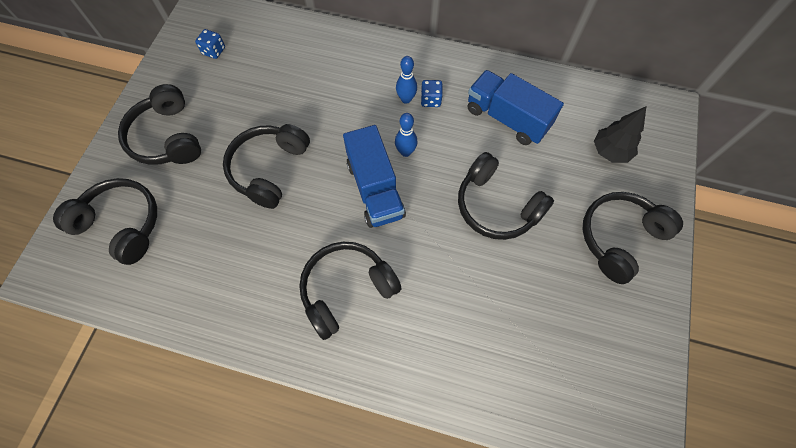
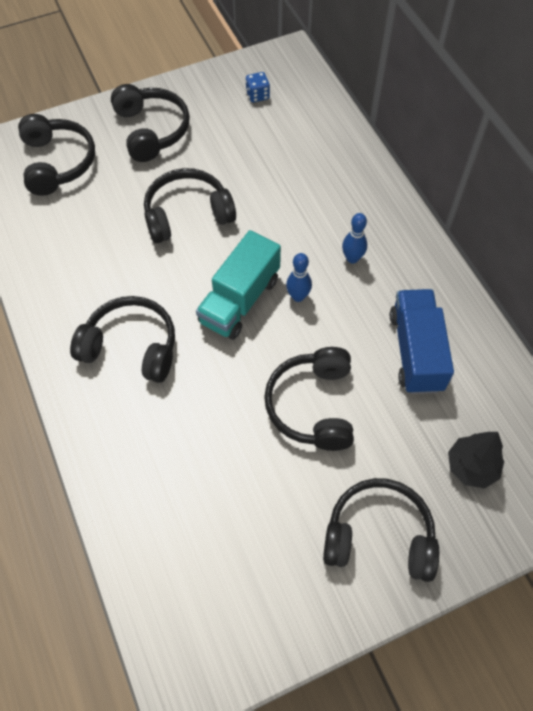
camera: 50 degrees right, 5 degrees down
(167, 137) = (152, 130): black headphones -> black headphones turned 135 degrees clockwise
(375, 189) = (240, 300): blue truck -> turquoise truck
(430, 100) = (371, 277): blue dice -> none

